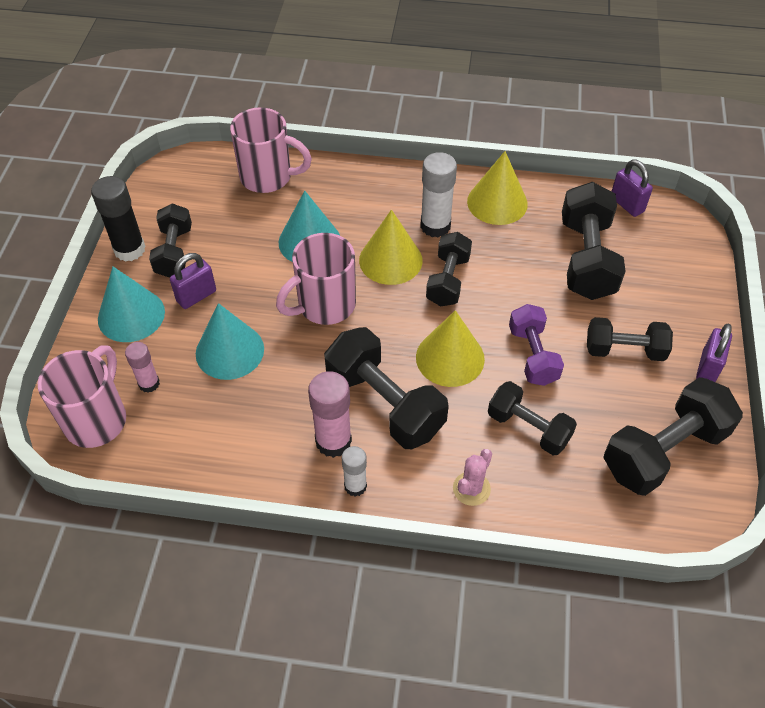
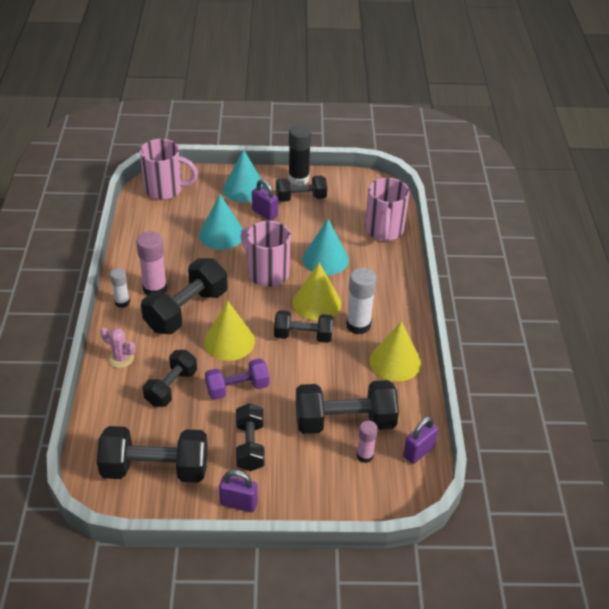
camera: 80 degrees right, 10 degrees down
(149, 383) = (192, 205): pink glue stick -> pink glue stick (365, 456)
(664, 451) = (155, 469): black dumbbell -> black dumbbell turned 45 degrees counterclockwise

